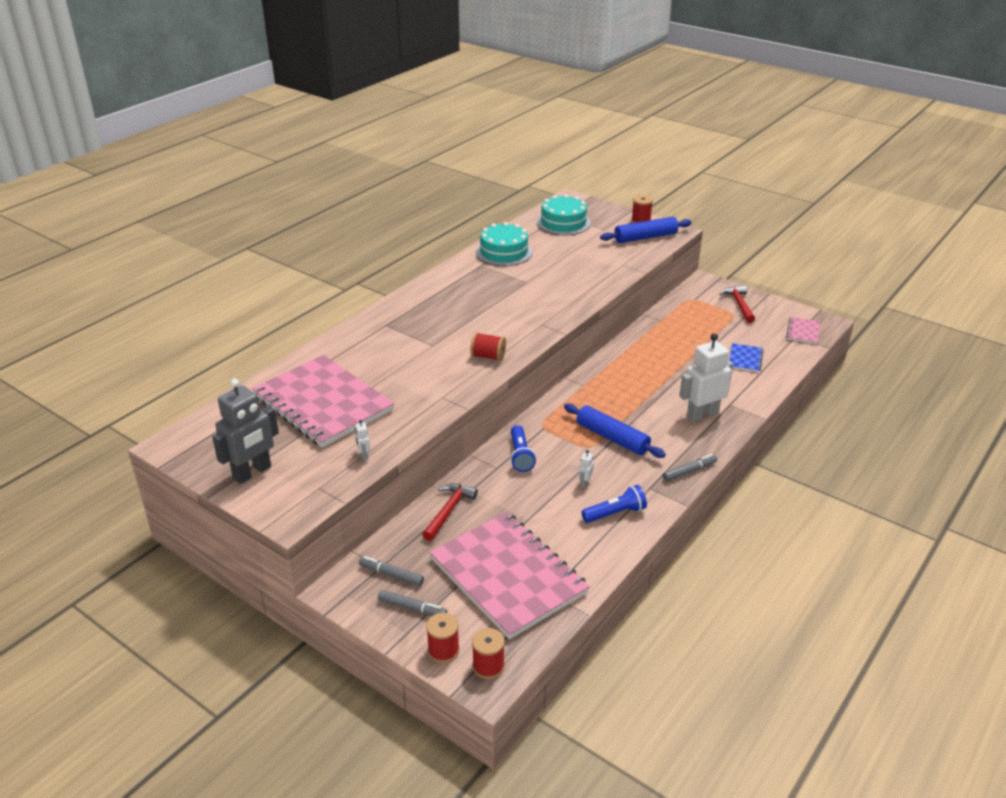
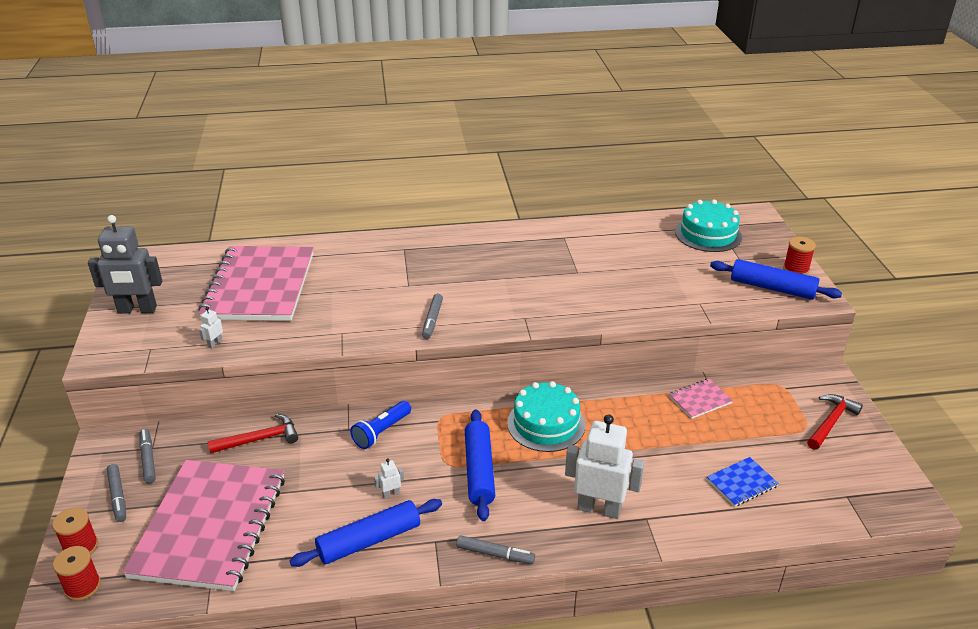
camera: 45 degrees right, 0 degrees up
(488, 356) = (432, 320): red spool -> grey marker
(504, 252) = (603, 235): turquoise cake -> turquoise cake (546, 424)
(615, 513) = (369, 541): blue flashlight -> blue rolling pin
(803, 332) = (866, 497): pink notebook -> pink notebook (700, 400)

